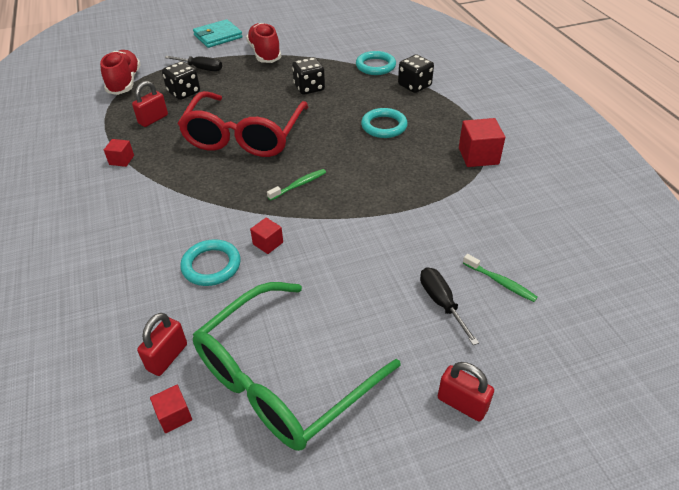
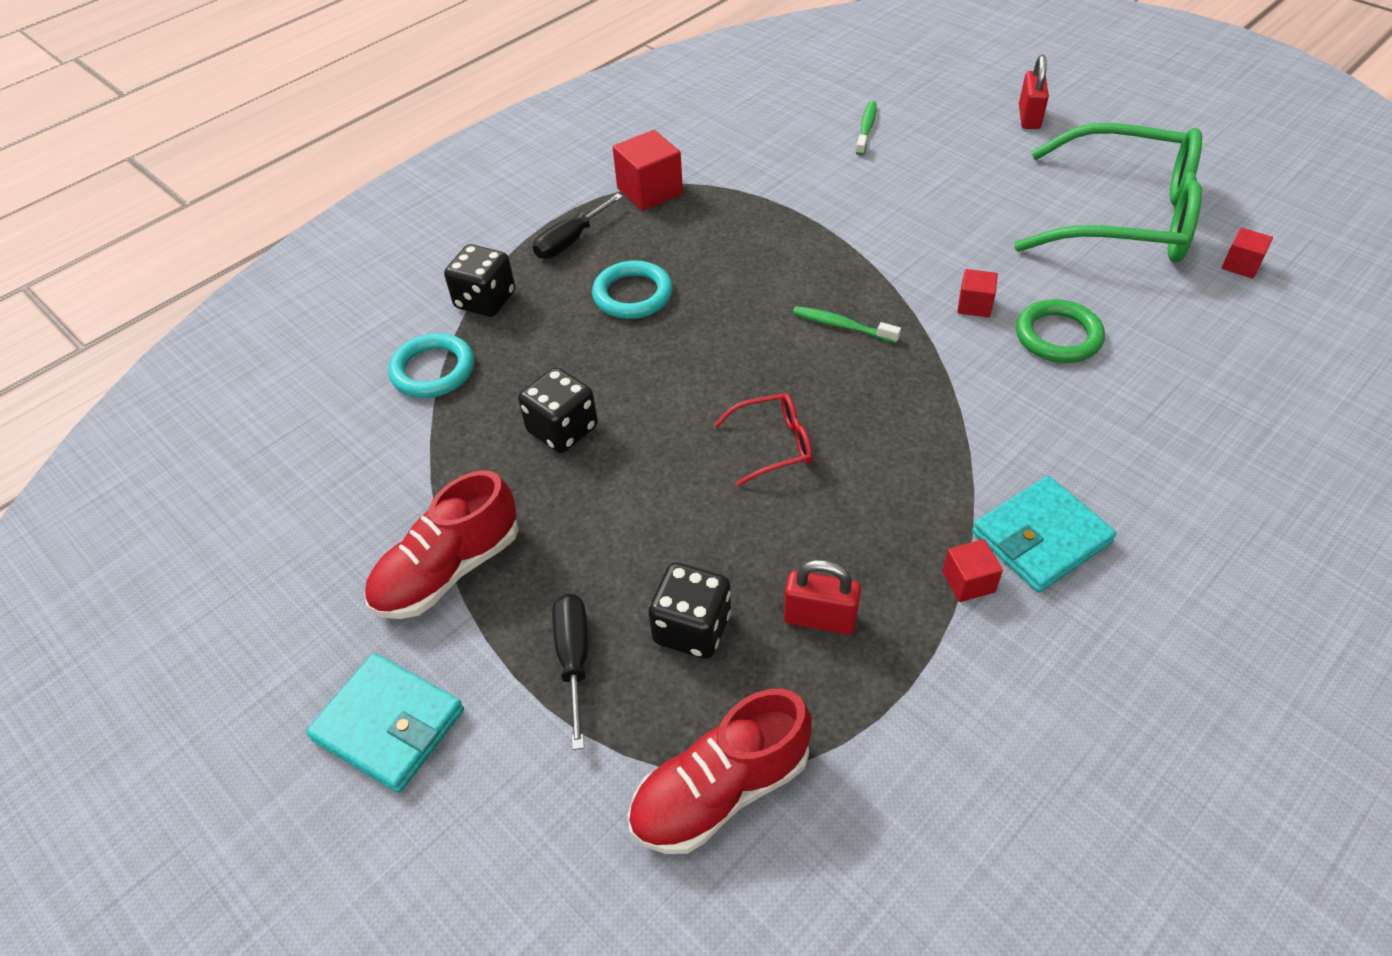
camera: 115 degrees left, 5 degrees up
(113, 189) = (1040, 538): none -> turquoise wallet
(167, 357) = (1200, 304): red padlock -> none
(211, 265) = (1058, 336): turquoise ring -> green ring
(244, 136) = (773, 445): red glasses -> red glasses, size x0.42
(441, 303) = (931, 155): black screwdriver -> black screwdriver (570, 241)

